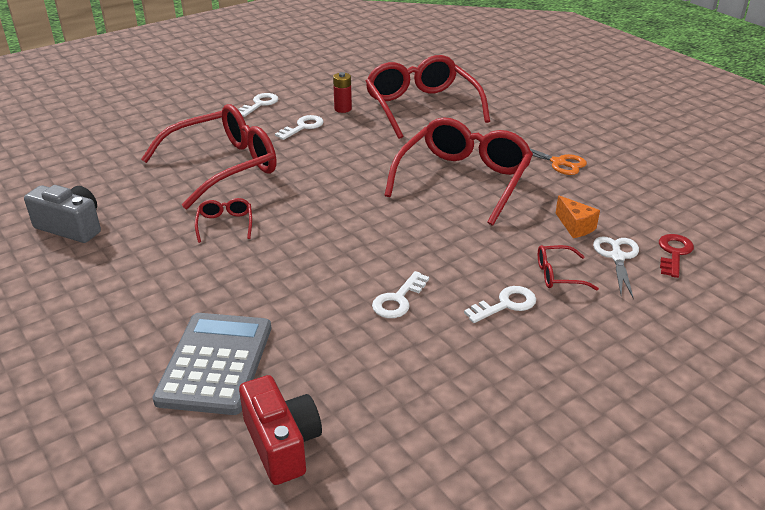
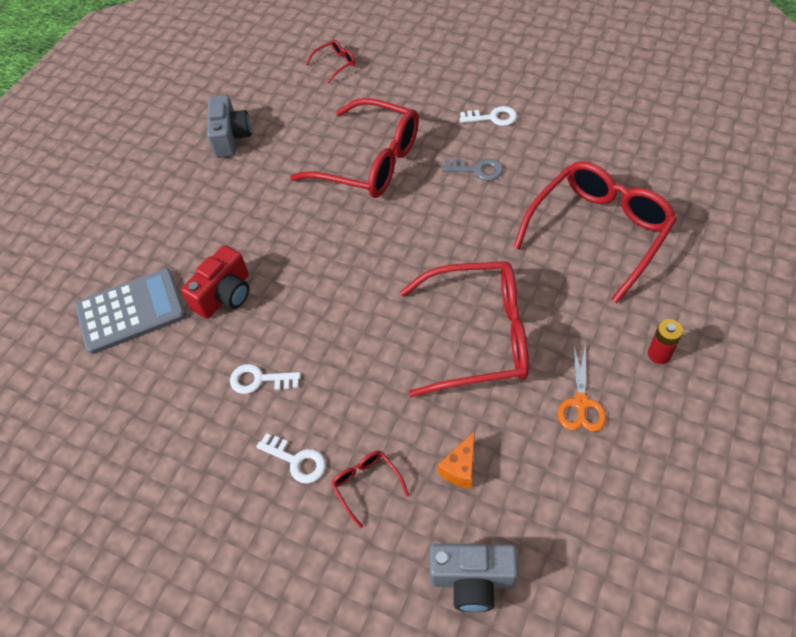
camera: 65 degrees right, 20 degrees up
(225, 224) = (290, 215): red glasses -> red glasses (335, 64)
(282, 444) = (73, 394): red camera -> red camera (225, 295)
(303, 127) = (477, 170): white key -> grey key
(343, 109) = (537, 176): red battery -> red battery (659, 354)
(617, 257) = (430, 526): white scissors -> none
(674, 253) = (473, 580): red key -> grey camera

